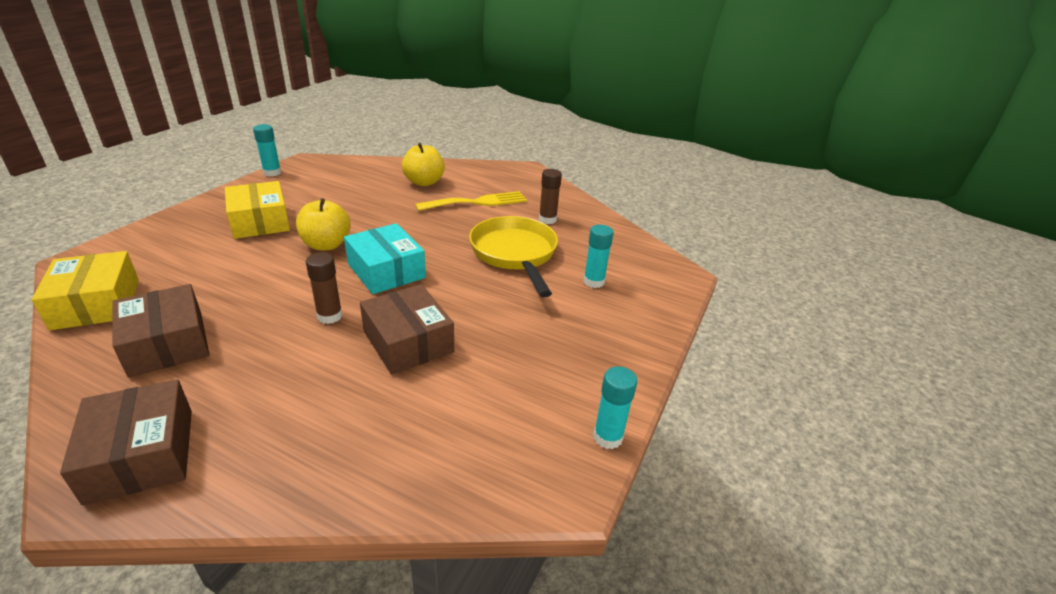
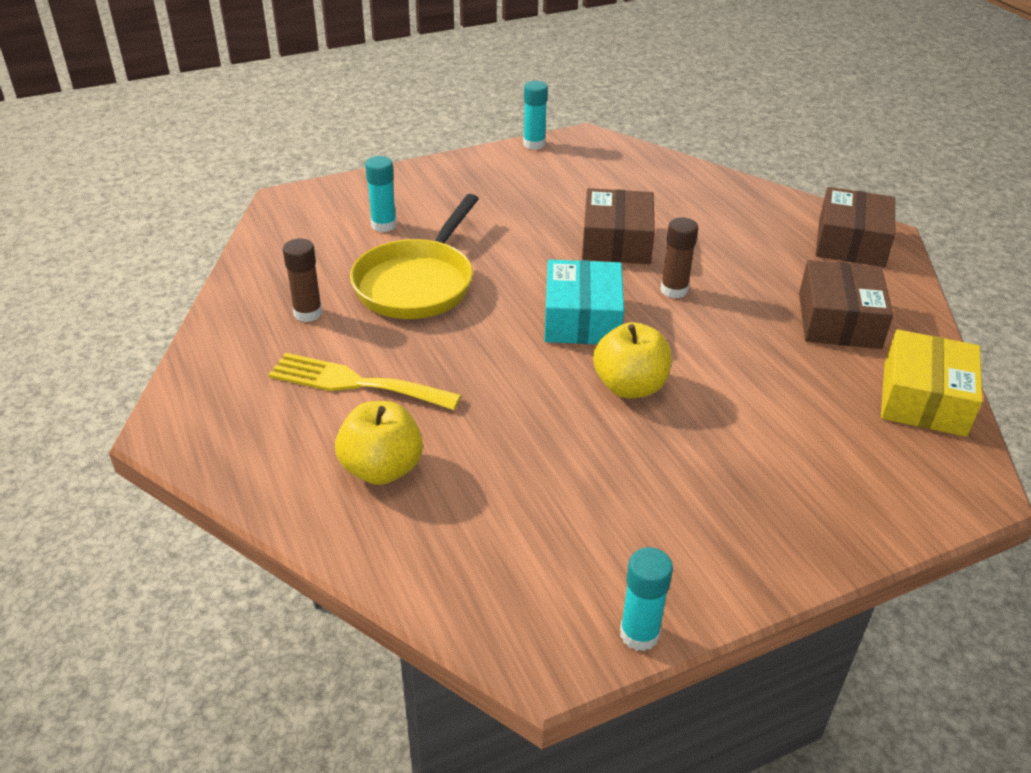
camera: 140 degrees left, 5 degrees up
(260, 221) = (705, 474): yellow box -> none

